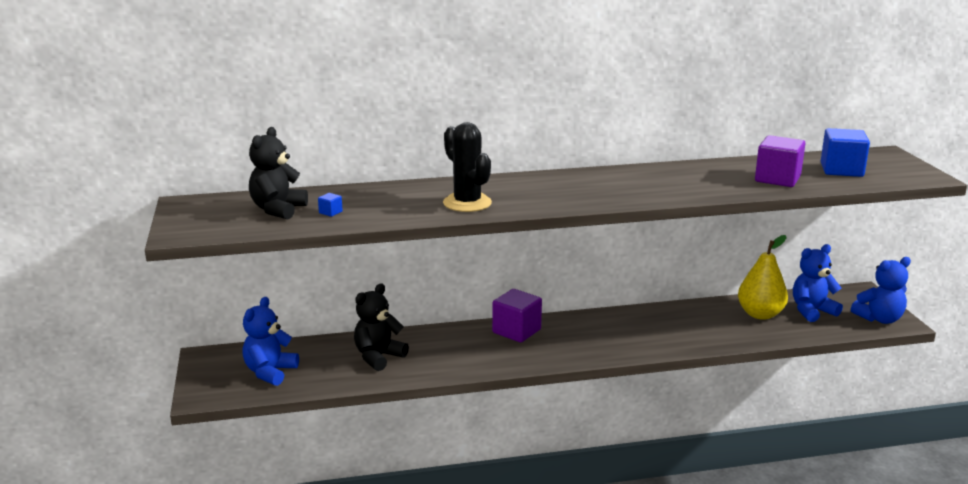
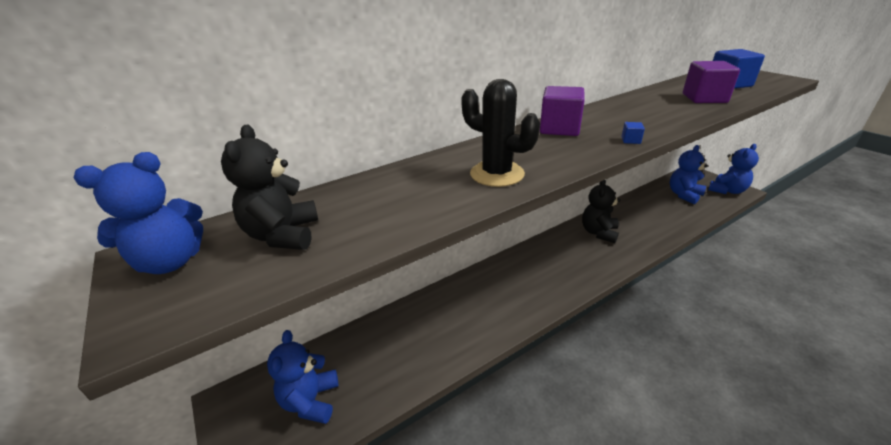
camera: 20 degrees left, 10 degrees up
(202, 210) = (171, 262): none -> blue teddy bear
(330, 212) = (356, 223): blue cube -> blue cube (630, 140)
(378, 357) = (412, 339): black teddy bear -> black teddy bear (599, 233)
(516, 331) = (509, 270): purple cube -> purple cube (559, 128)
(760, 314) = (658, 206): yellow pear -> none

